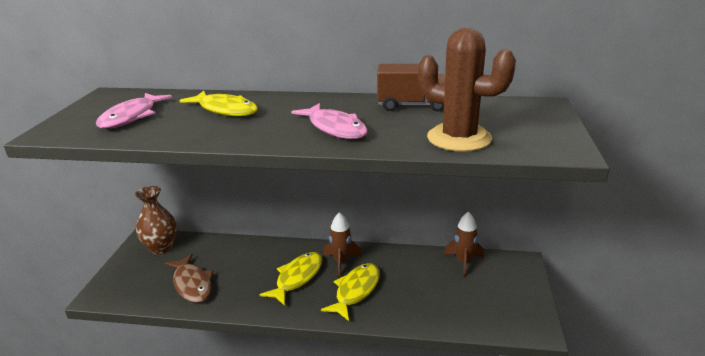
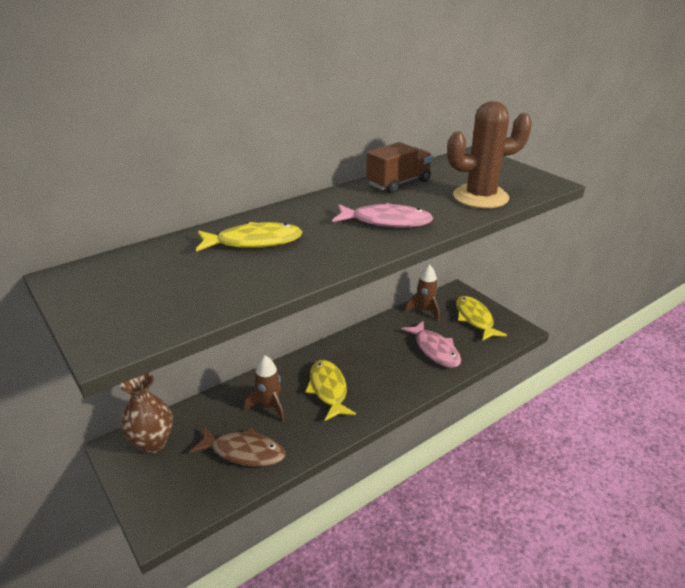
camera: 45 degrees left, 5 degrees up
(131, 117) = (169, 287): pink fish -> pink fish (435, 350)
(341, 262) = (344, 357): brown rocket -> brown rocket (269, 406)
(356, 291) = (386, 372): yellow fish -> yellow fish (475, 319)

